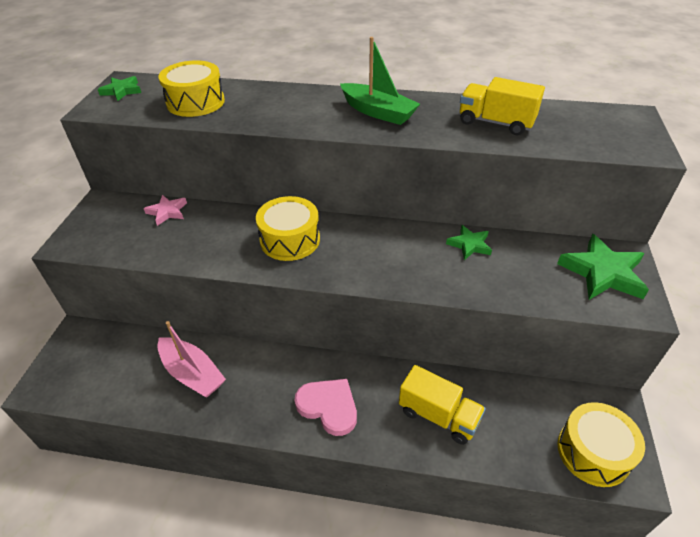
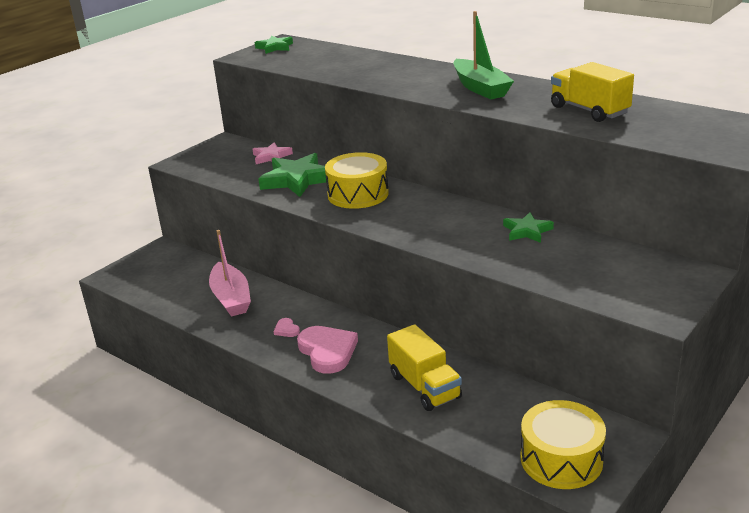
camera: 30 degrees right, 15 degrees down
(195, 102) = (326, 61): yellow drum -> none
(273, 394) = (286, 329): none -> pink heart
(602, 273) = (650, 280): green star -> green star (297, 180)

